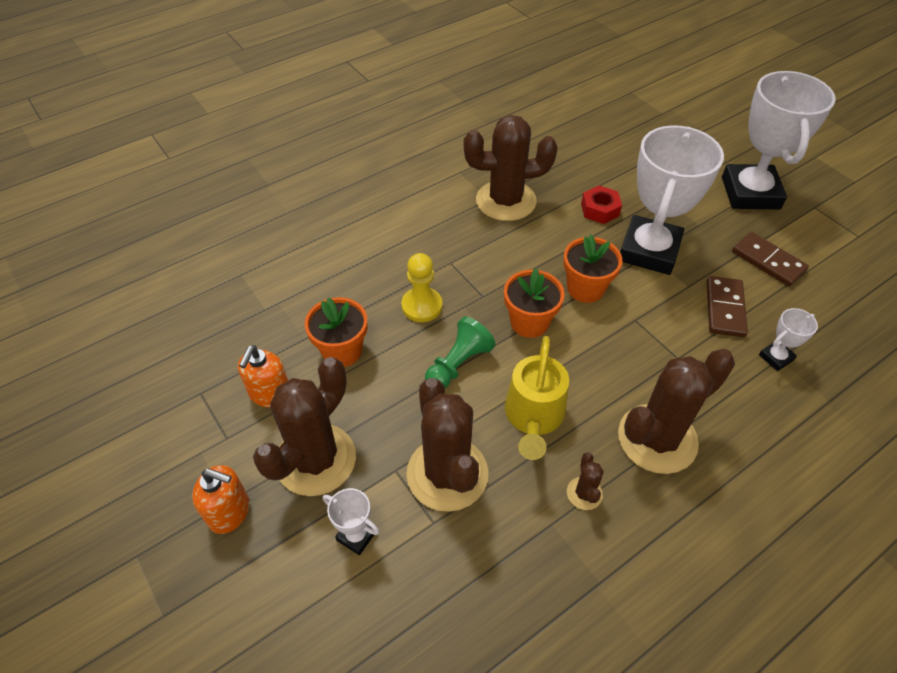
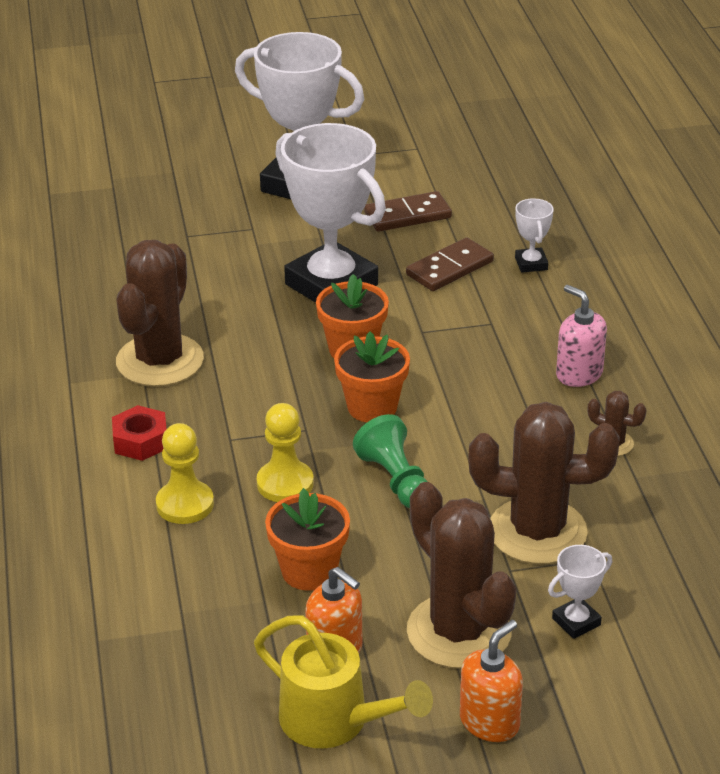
camera: 65 degrees left, 15 degrees down
(376, 265) = (185, 504): none -> yellow pawn
(533, 418) = (504, 447): yellow watering can -> yellow watering can (335, 722)
(599, 210) = (238, 295): red nut -> red nut (141, 441)
(657, 439) = (579, 374): brown cactus -> pink soap dispenser
(725, 308) = (449, 268): brown domino -> brown domino turned 75 degrees counterclockwise

